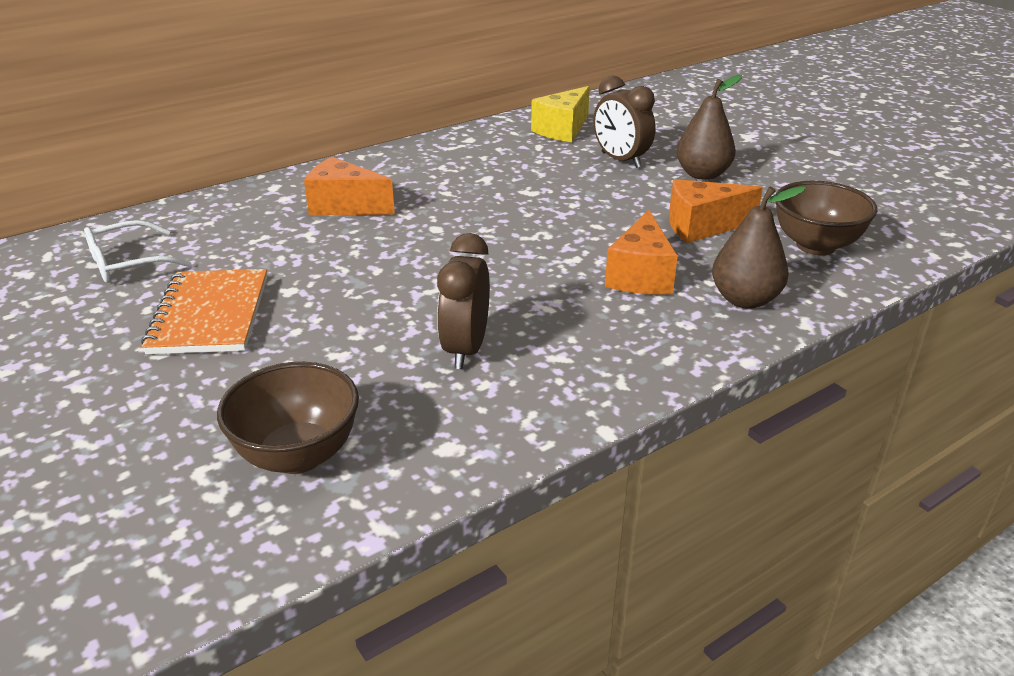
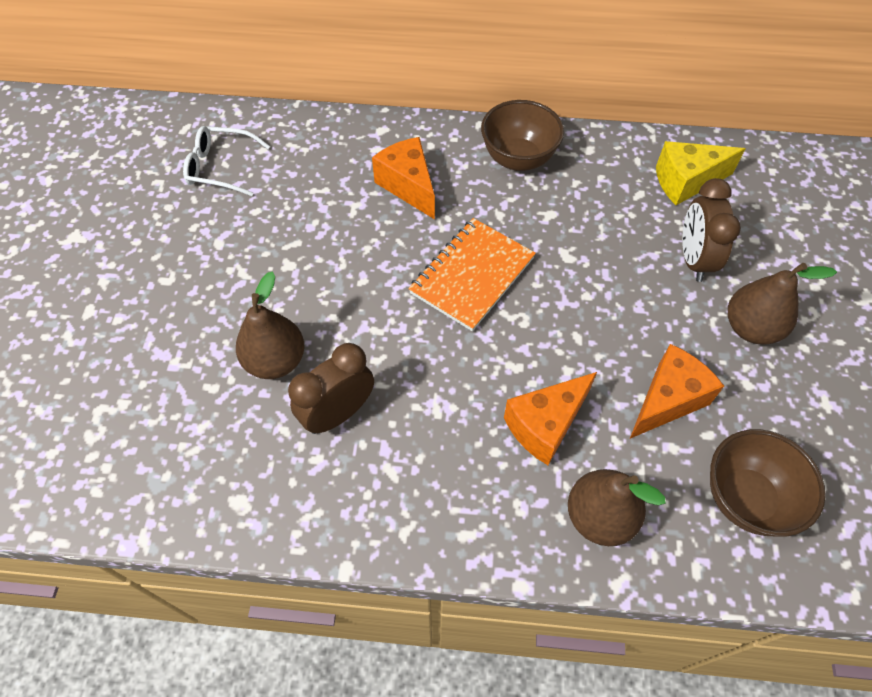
camera: 40 degrees right, 25 degrees up
(210, 315) = (222, 259): orange notebook -> orange notebook (472, 275)
(298, 455) = (156, 438): brown bowl -> brown bowl (518, 159)
(359, 348) = (275, 361): none -> brown pear
(702, 226) = (667, 400): orange cheese -> orange cheese turned 105 degrees clockwise

